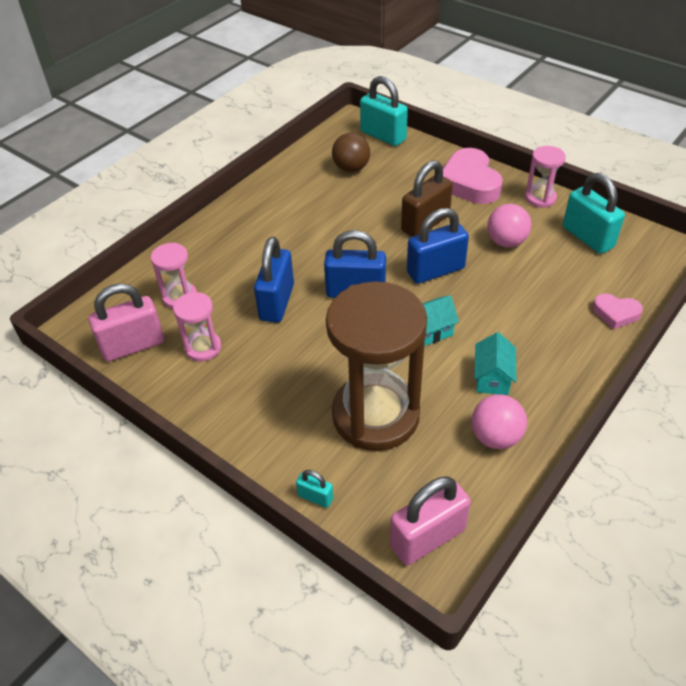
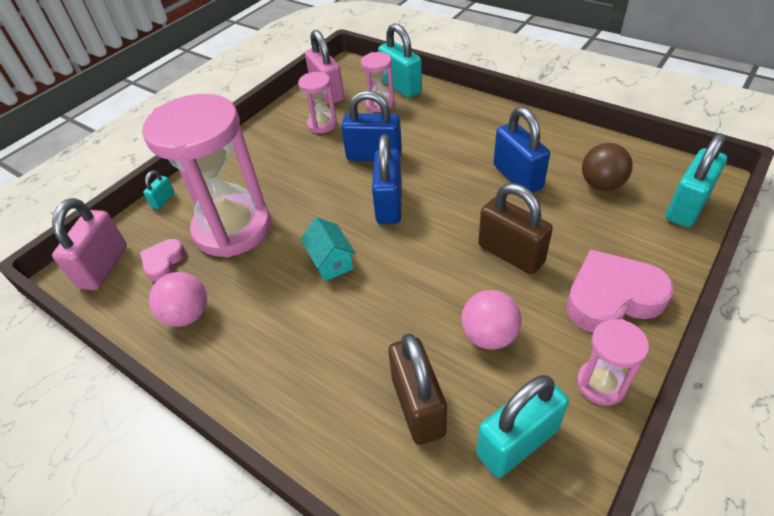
camera: 90 degrees right, 0 degrees up
(151, 279) = (401, 87): none -> turquoise padlock
(375, 415) = (233, 228): brown hourglass -> pink hourglass
(427, 538) = (103, 267): pink padlock -> pink padlock turned 45 degrees clockwise
(435, 270) = (426, 265): blue padlock -> blue padlock (517, 177)
(492, 378) = (261, 314): turquoise house -> none
(569, 280) = (418, 406): none -> brown padlock
(615, 313) = (353, 458): pink heart -> pink heart (163, 262)

